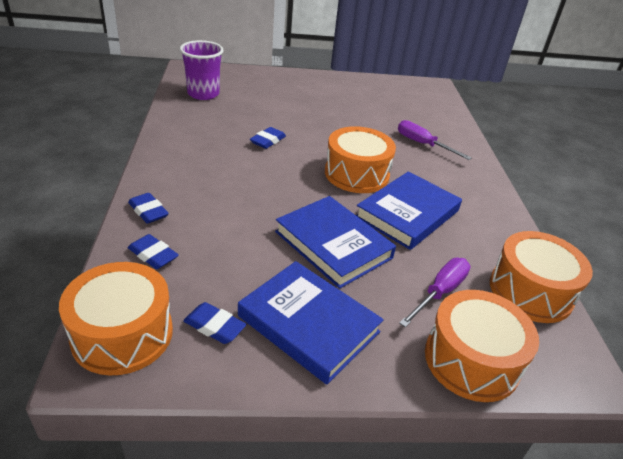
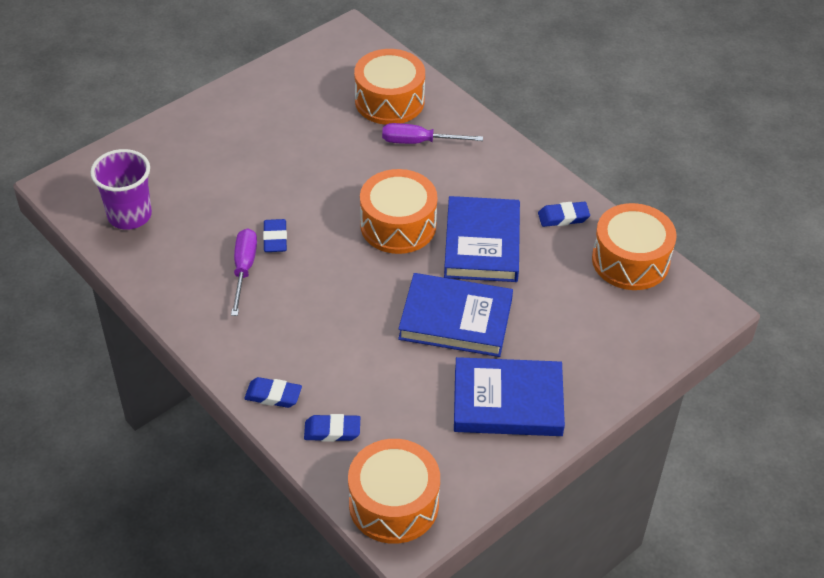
camera: 35 degrees left, 10 degrees up
(214, 326) = (448, 451): blue eraser -> blue eraser (563, 217)
(440, 292) = (571, 308): purple screwdriver -> purple screwdriver (244, 269)
(471, 360) = (634, 350): orange drum -> orange drum (389, 101)

